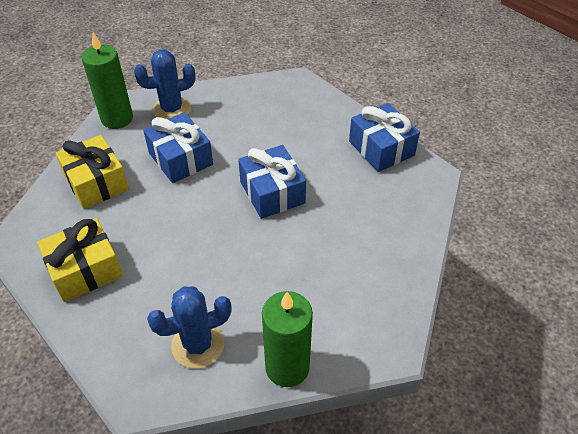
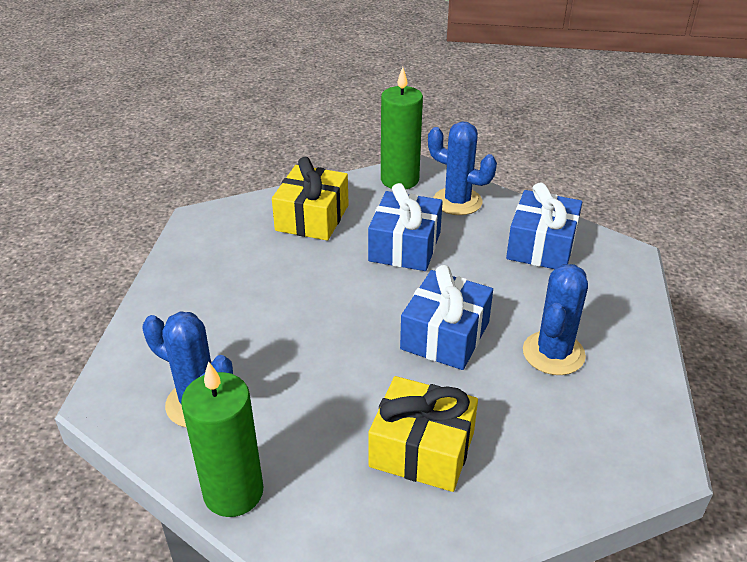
camera: 50 degrees right, 10 degrees down
(85, 270) = (211, 276): yellow gift -> yellow gift (422, 450)
(332, 160) = (553, 353): none -> blue cactus
(381, 148) = (631, 385): blue gift -> blue gift (541, 246)

